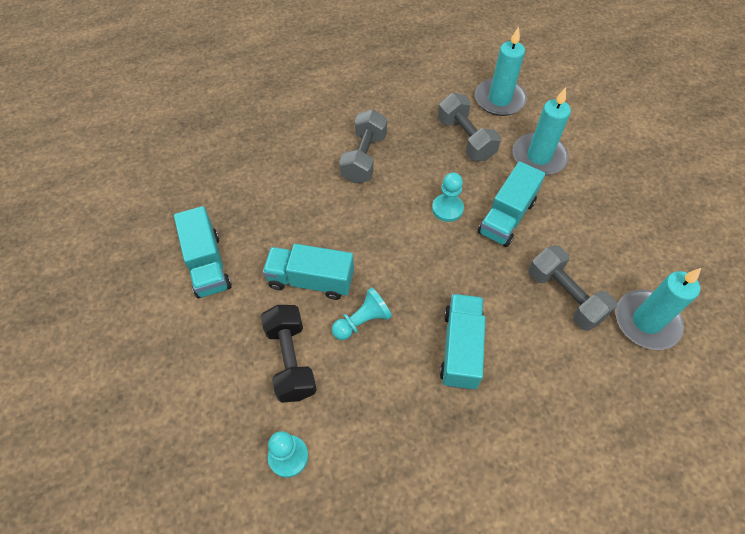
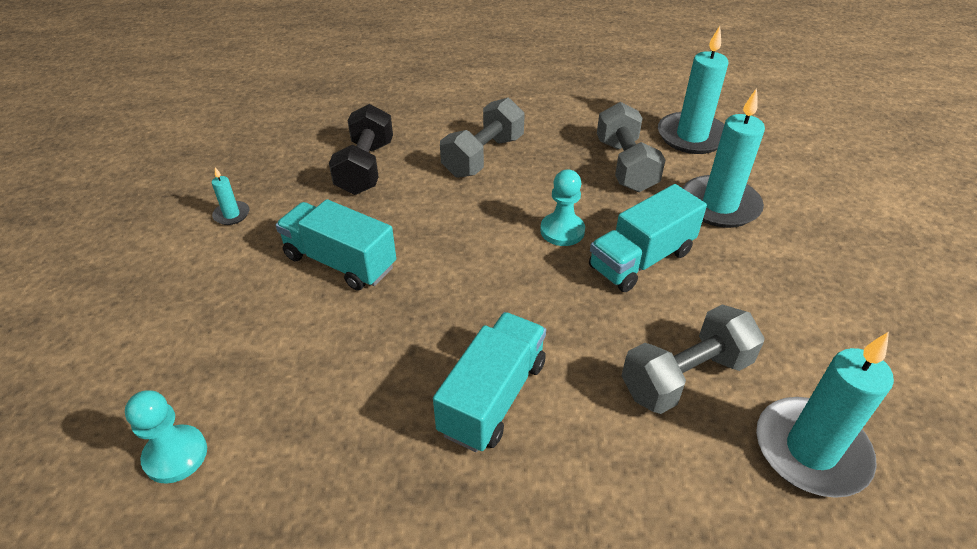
camera: 20 degrees right, 15 degrees down
(207, 264) = (231, 215): turquoise truck -> turquoise candle
(291, 360) = (257, 341): black dumbbell -> black dumbbell (365, 168)
(362, 321) = (376, 324): turquoise pawn -> none
(564, 296) = (685, 377): grey dumbbell -> grey dumbbell turned 75 degrees clockwise

